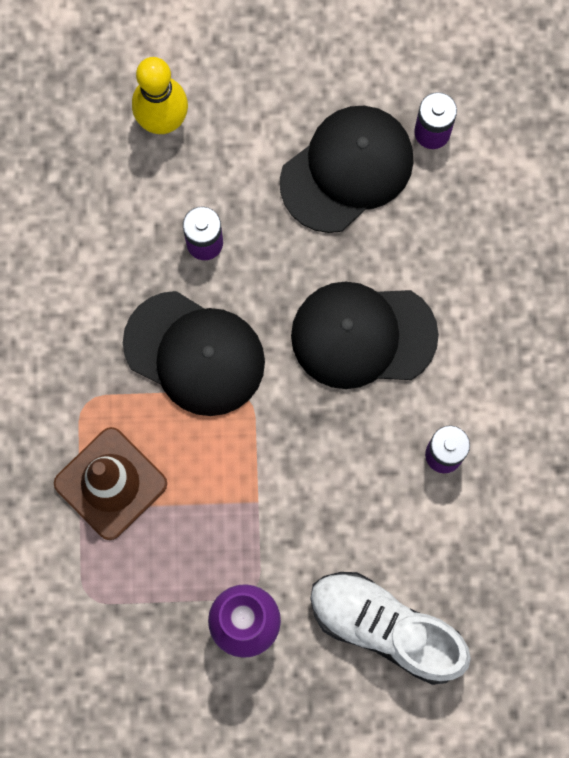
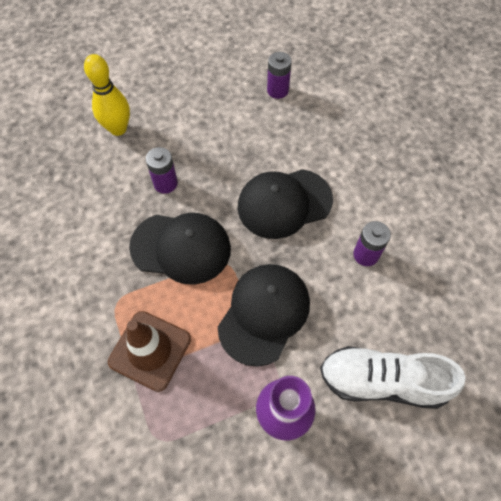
camera: 20 degrees left, 15 degrees down
(347, 170) = (237, 121): black cap -> black cap (264, 314)

